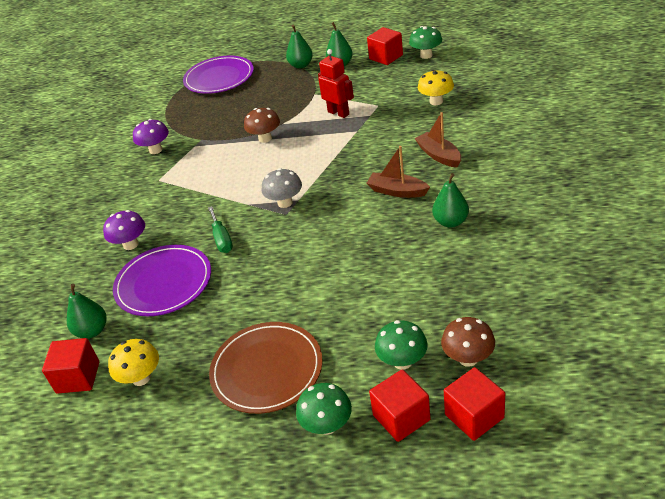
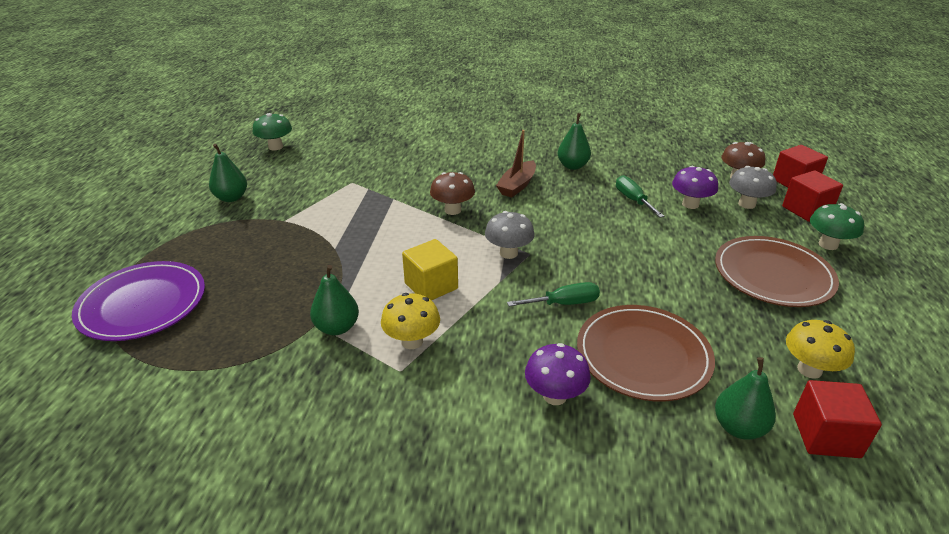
camera: 90 degrees left, 5 degrees down
(155, 150) = (309, 377): purple mushroom -> purple mushroom (690, 204)
(164, 283) = (643, 355): purple plate -> brown plate
(240, 174) = (431, 286): none -> yellow cube
(265, 138) = (361, 263): brown mushroom -> brown mushroom (452, 210)
(301, 65) = (197, 226): green pear -> green pear (337, 327)
(338, 113) = (346, 207): red robot -> none
(386, 57) = (251, 168): red cube -> none
(389, 269) = (633, 200): none -> green screwdriver
(402, 361) = (746, 204): green mushroom -> grey mushroom
(436, 101) = (374, 151): yellow mushroom -> yellow mushroom (412, 341)
(439, 155) = (470, 160): brown boat -> none

